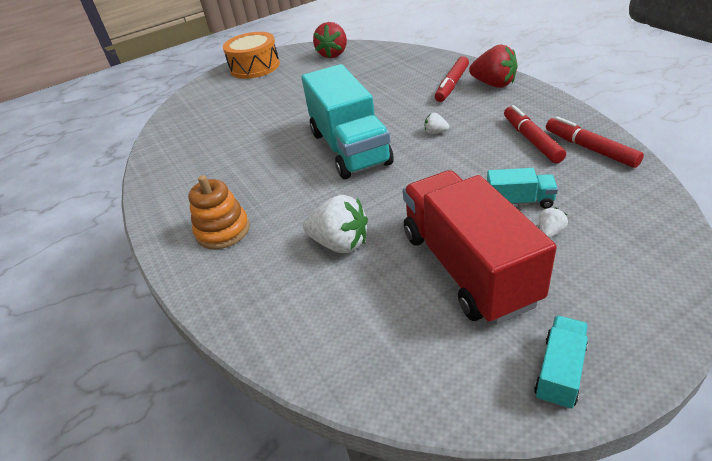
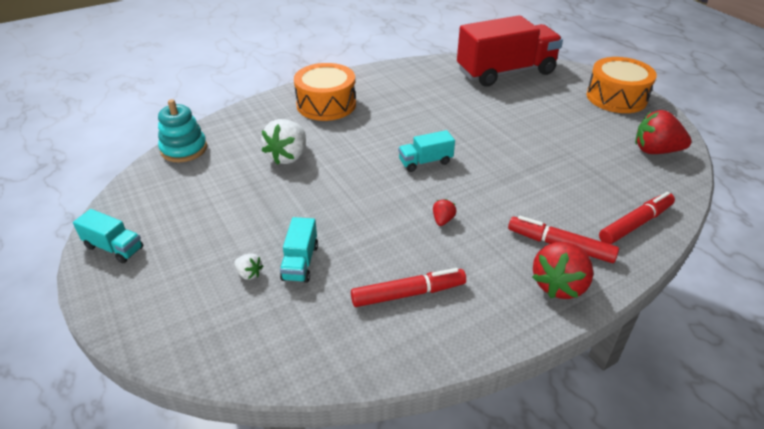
camera: 85 degrees right, 0 degrees up
(223, 231) = (326, 104): orange stacking toy -> orange drum
(320, 361) = (184, 149): none -> turquoise stacking toy
(349, 148) = (425, 162): turquoise truck -> turquoise truck, size x0.44
(435, 132) = (443, 220): white strawberry -> red strawberry
(468, 267) = (231, 218): red truck -> red truck (506, 72)
(590, 148) = (376, 341): red marker -> red marker (635, 224)

